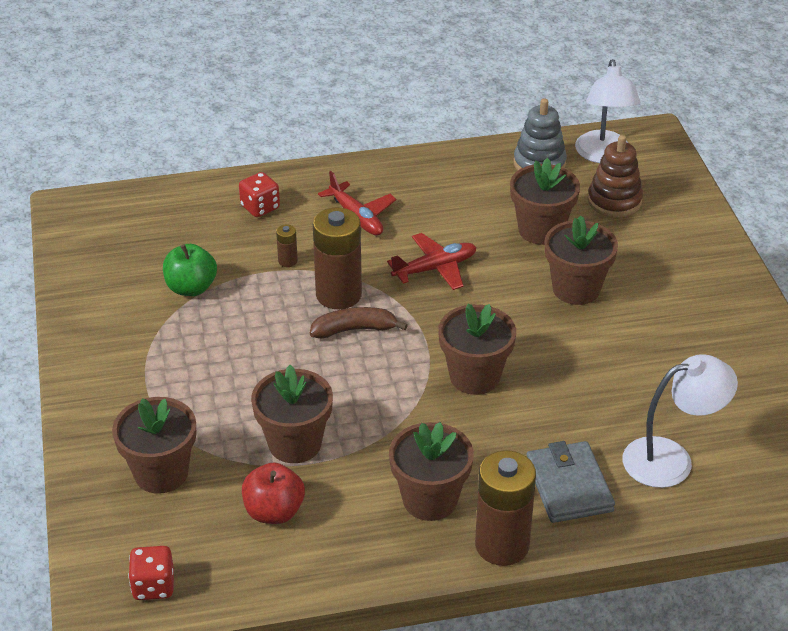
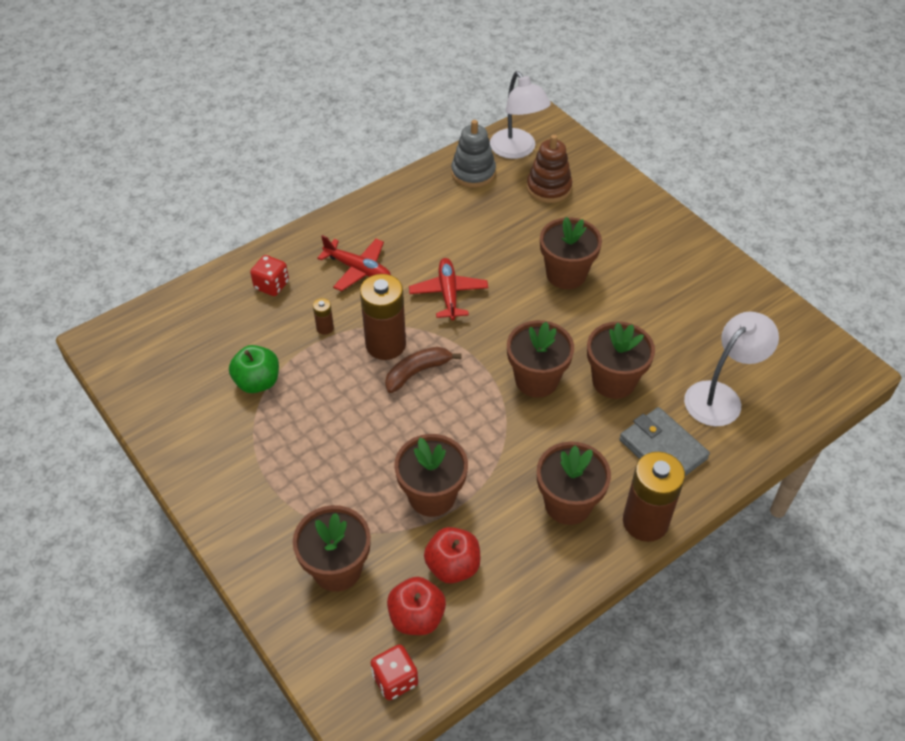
camera: 25 degrees left, 10 degrees up
(209, 542) = (416, 617): none -> red apple
(435, 268) = (448, 293): red plane -> red plane turned 45 degrees counterclockwise
(541, 230) = (509, 231): brown flower pot -> brown flower pot (613, 381)

